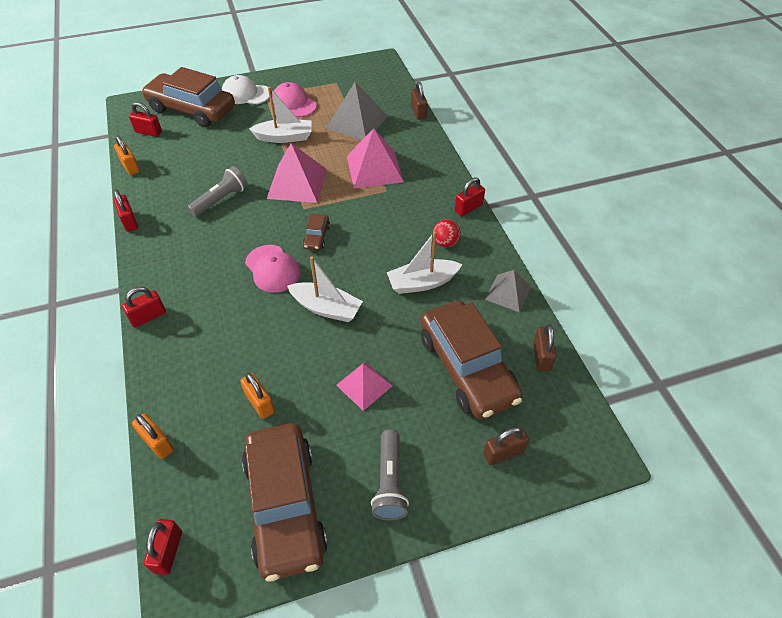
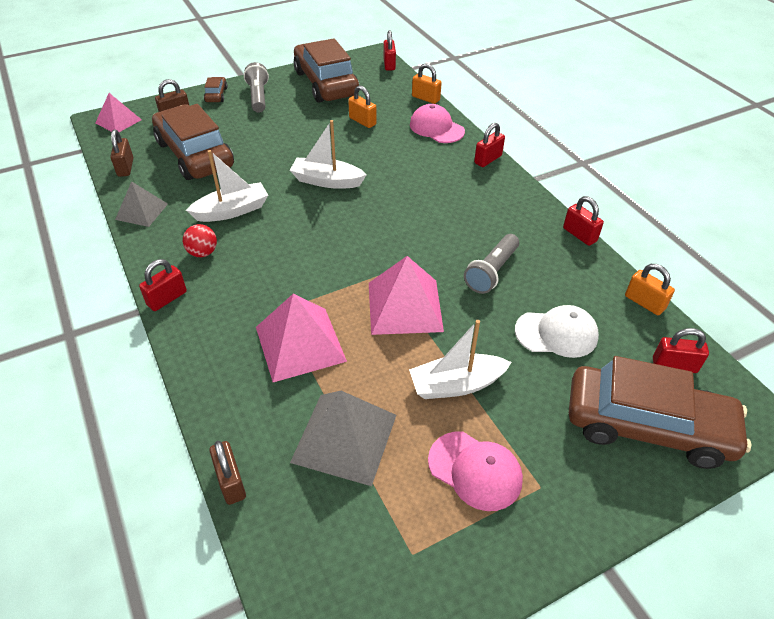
camera: 170 degrees right, 5 degrees down
(246, 94) = (578, 483): white cap -> white cap (556, 333)
(272, 269) = (392, 206): pink cap -> pink cap (436, 128)
(316, 236) = (356, 242): brown car -> brown car (216, 95)
(364, 385) = (282, 137): pink pyramid -> pink pyramid (118, 121)

